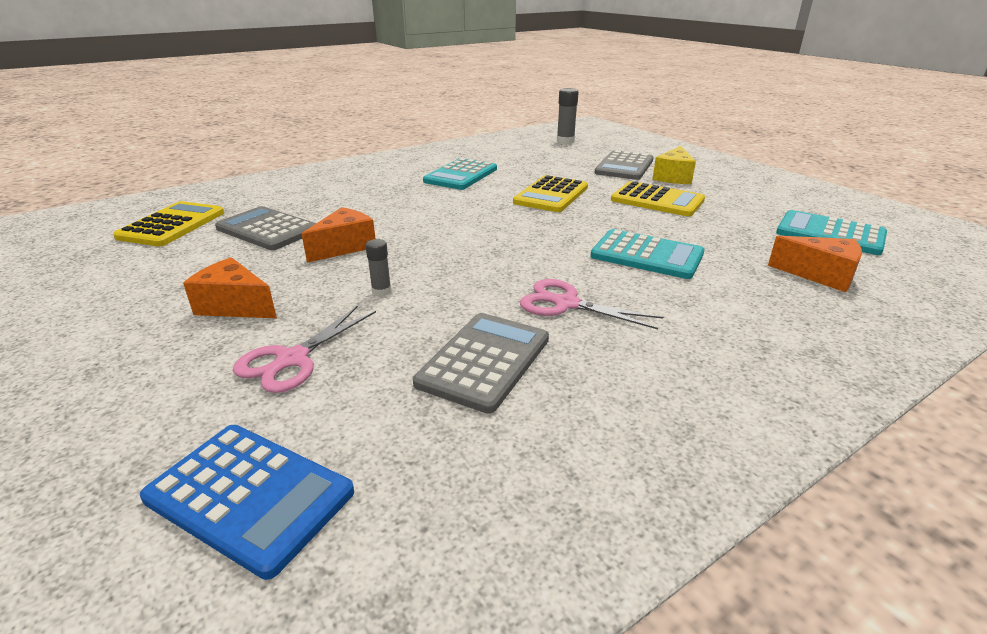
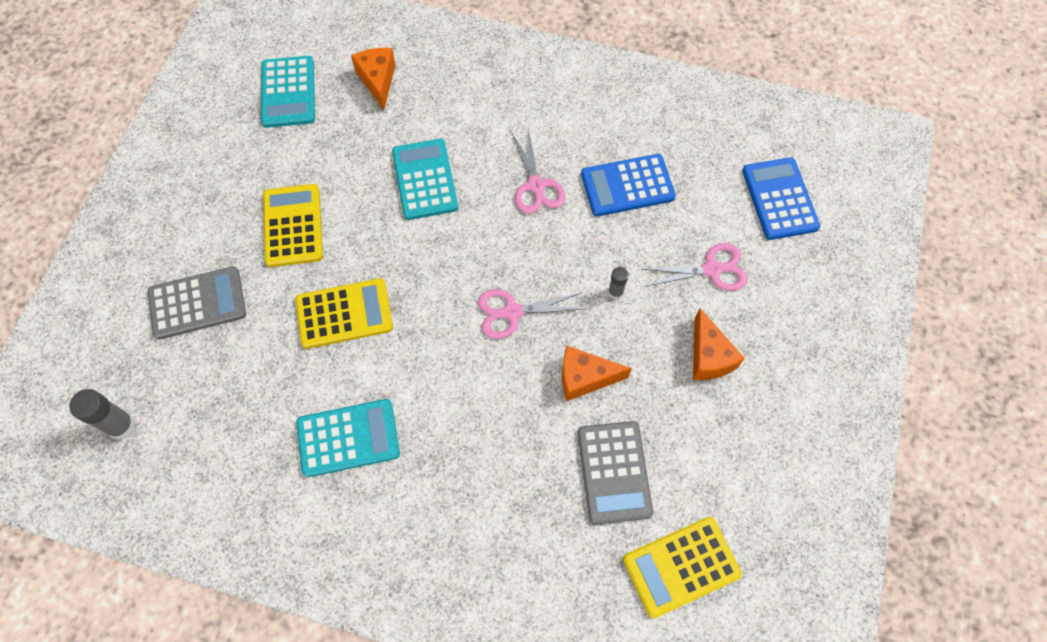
camera: 130 degrees left, 35 degrees up
(451, 242) = (512, 312): none -> pink scissors
(484, 361) = (627, 186): grey calculator -> blue calculator
(673, 177) = (206, 244): yellow cheese -> none

